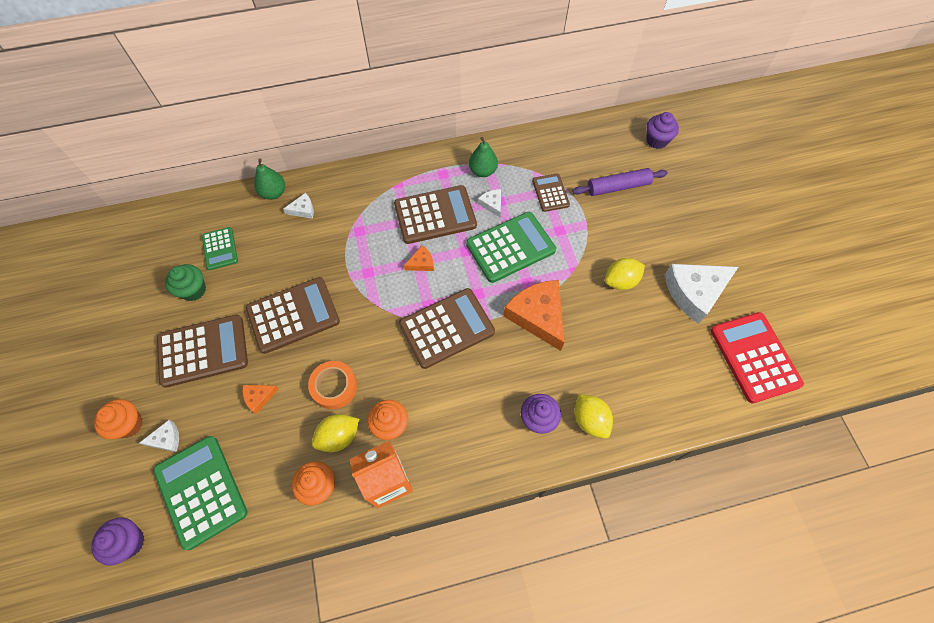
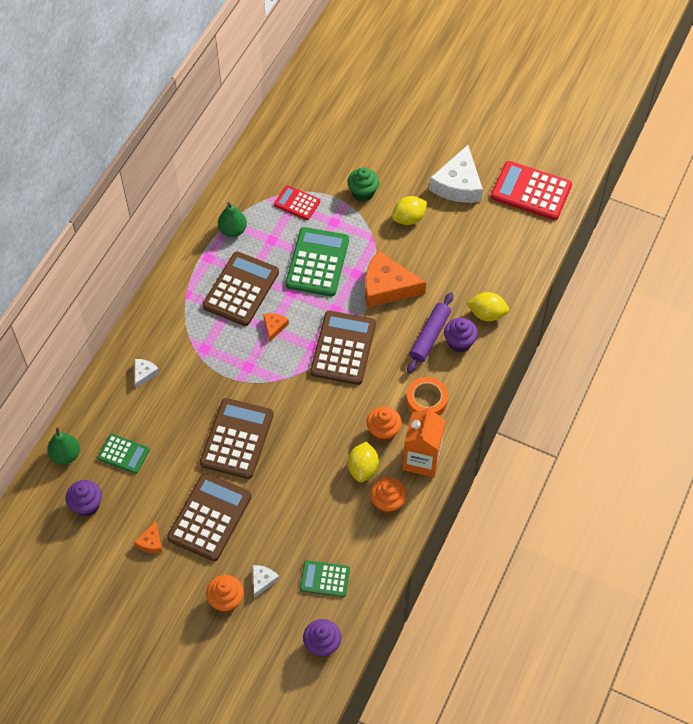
camera: 50 degrees left, 5 degrees down
(193, 290) = (146, 494): green cupcake -> green cupcake (363, 193)
(201, 491) = (325, 579): green calculator -> green calculator, size x0.56
(259, 397) = (285, 501): orange cheese -> orange cheese (151, 542)
(274, 193) = (105, 384): green pear -> green pear (66, 455)
(334, 386) = (322, 448): orange tape -> orange tape (426, 400)
(492, 204) = (269, 246): white cheese -> none
(550, 193) = (297, 203): brown calculator -> red calculator
(618, 187) = (334, 159): purple rolling pin -> purple rolling pin (429, 336)
(620, 281) = (409, 218): yellow lemon -> yellow lemon turned 45 degrees clockwise
(656, 140) = (320, 103): purple cupcake -> purple cupcake (87, 505)

